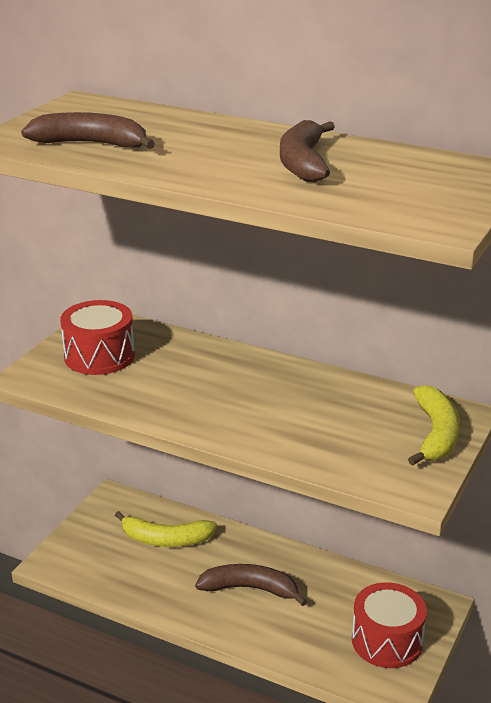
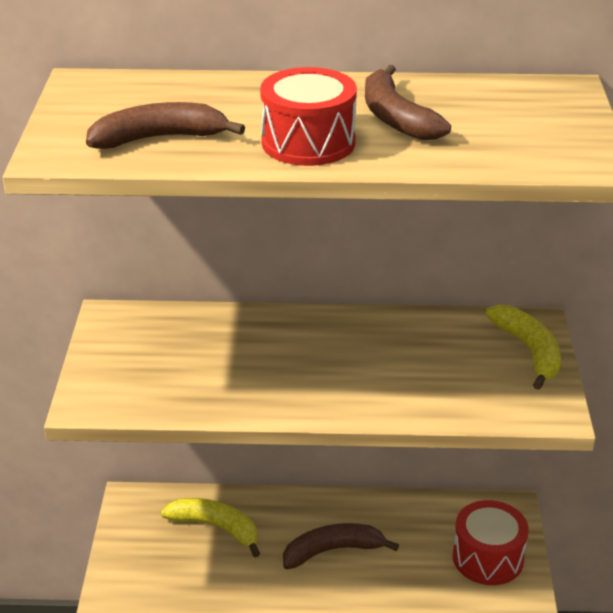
camera: 25 degrees left, 5 degrees up
(99, 356) = (144, 358): red drum -> red drum (308, 142)
(166, 539) = (216, 527): yellow banana -> yellow banana turned 135 degrees counterclockwise

